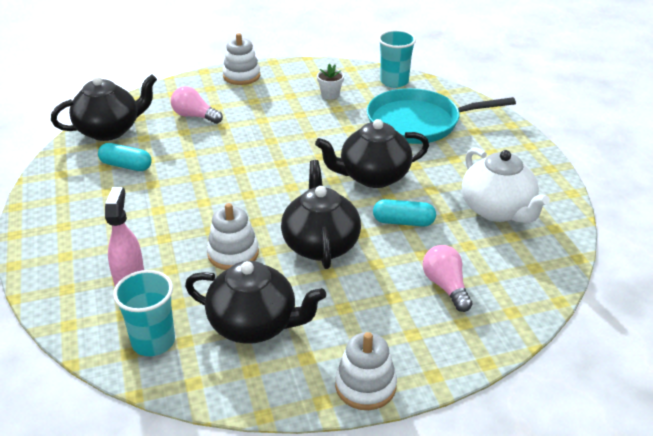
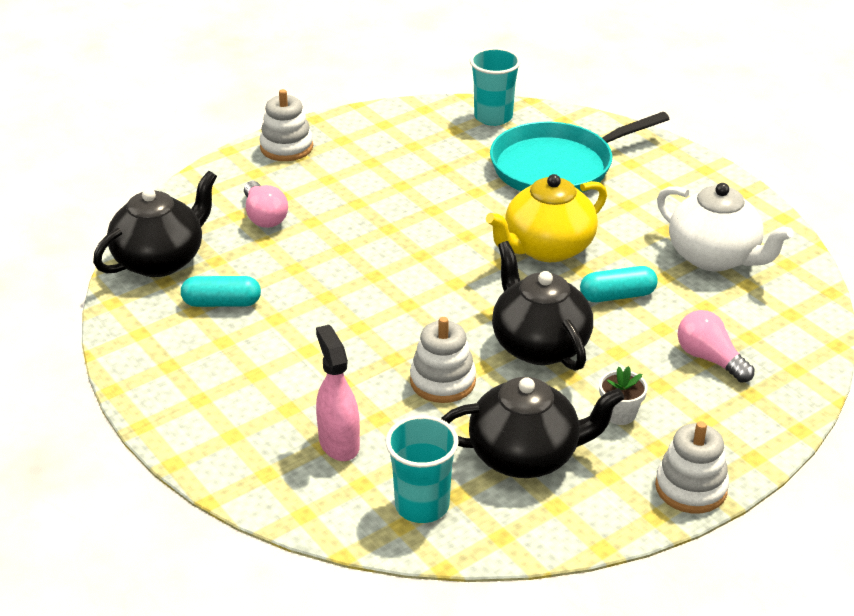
camera: 20 degrees left, 0 degrees up
(195, 116) = (264, 216): pink light bulb -> pink light bulb turned 120 degrees counterclockwise
(330, 94) = (423, 151): white flower pot -> white flower pot (620, 414)
(373, 177) = (547, 248): black teapot -> yellow teapot

